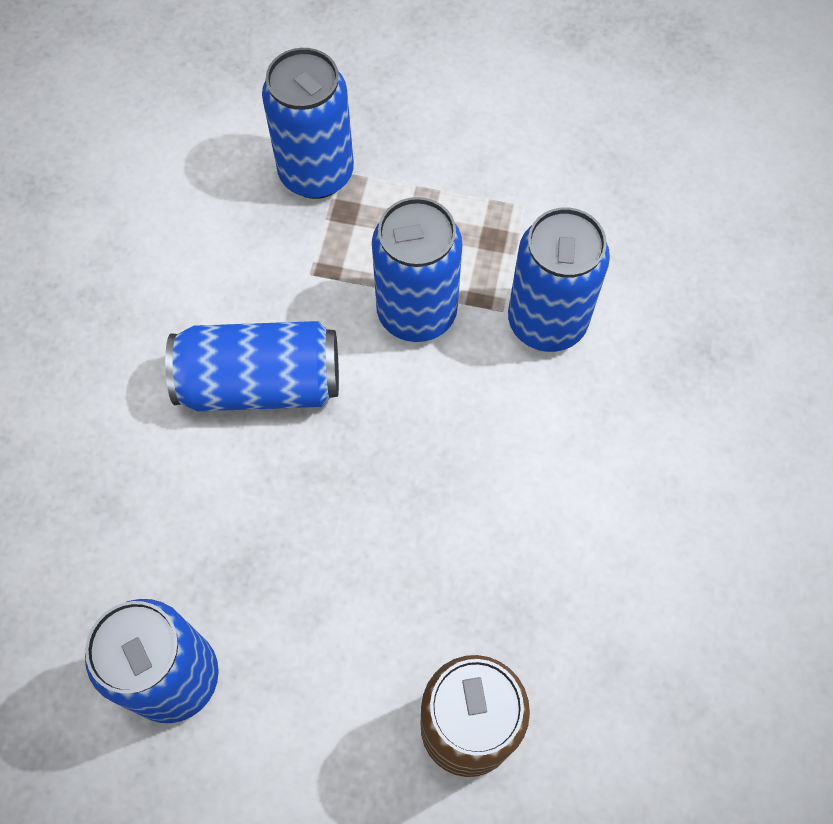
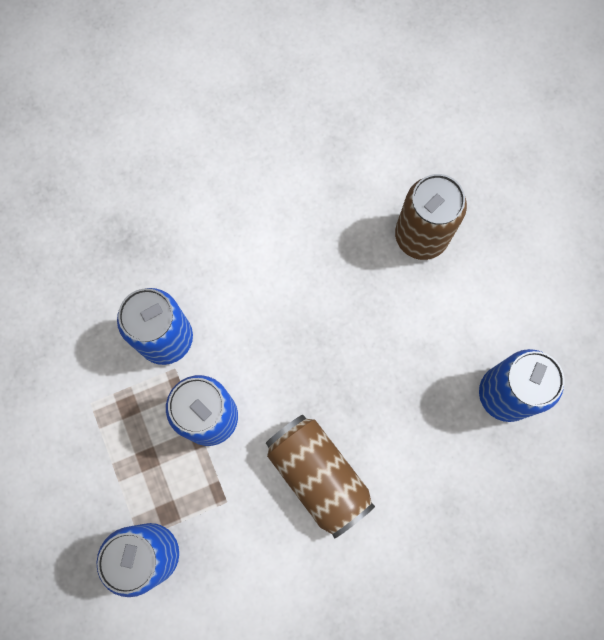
camera: 125 degrees left, 10 degrees up
(260, 383) = (318, 475): blue can -> brown can

